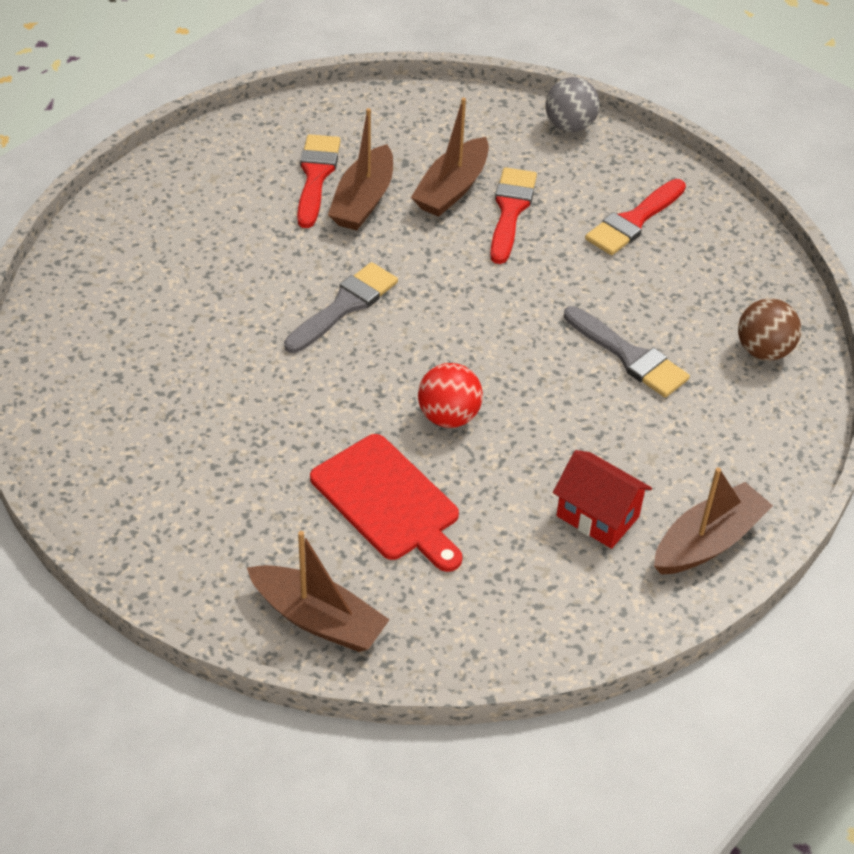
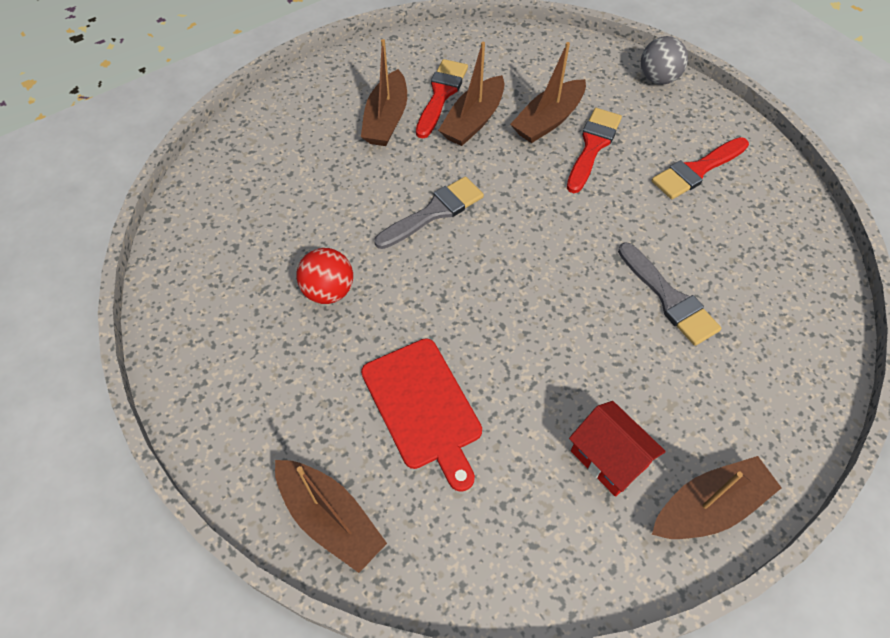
camera: 15 degrees right, 10 degrees up
(257, 212) = (386, 119): none -> brown boat
(448, 416) = (496, 331): red ball -> red ball (328, 291)
(763, 351) = (794, 313): brown ball -> none

